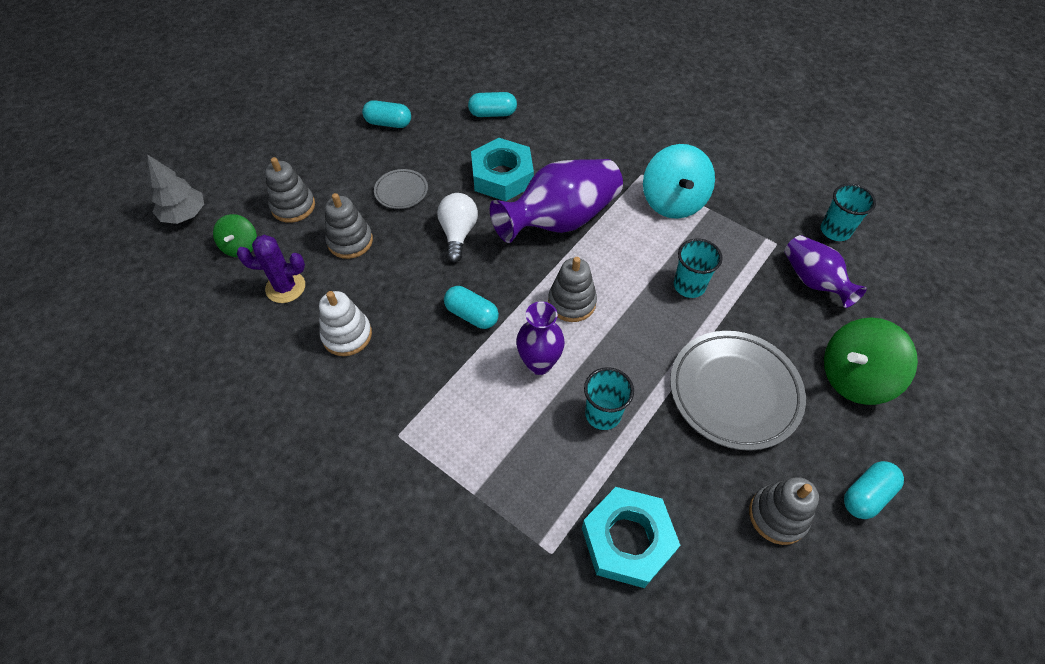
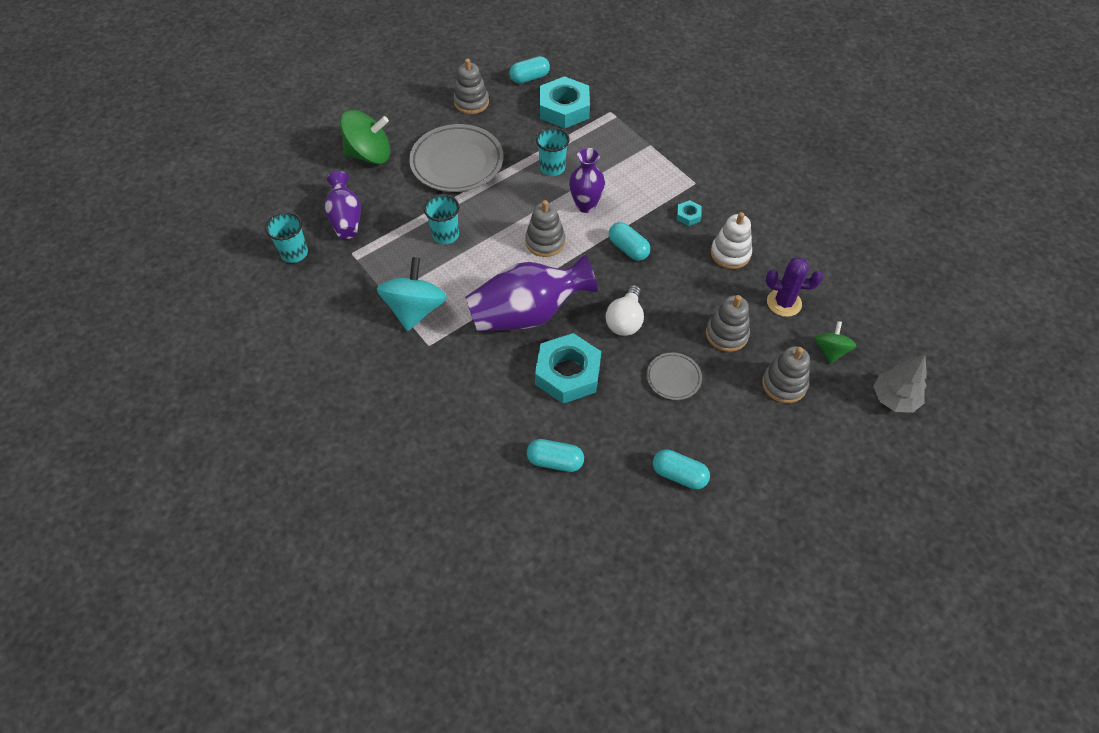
camera: 165 degrees left, 0 degrees up
(403, 378) = (688, 215): none -> turquoise nut
(866, 495) = (413, 101): turquoise capsule -> turquoise capsule (529, 78)

